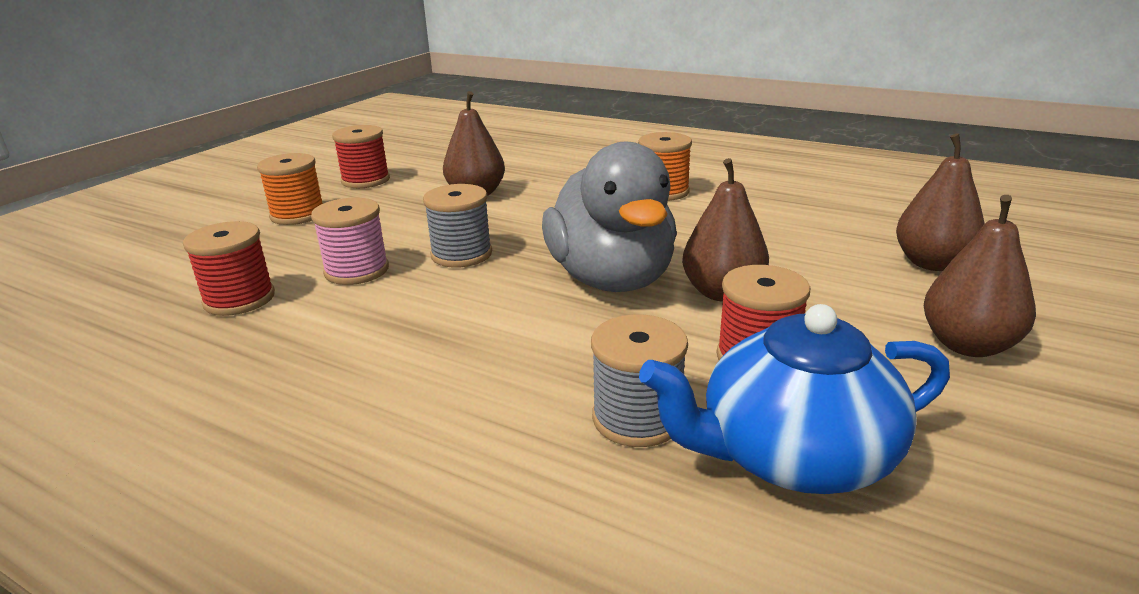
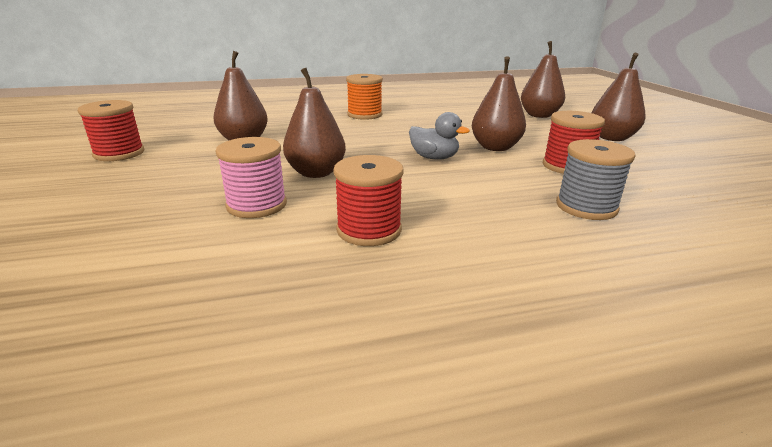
camera: 45 degrees left, 0 degrees up
(239, 299) = (188, 259): red spool -> red spool (369, 230)
(298, 215) = (101, 190): orange spool -> none
(461, 254) = (316, 173): grey spool -> brown pear
(611, 279) = (434, 158): grey duck -> grey duck, size x0.46
(792, 456) = (659, 194): blue teapot -> none

